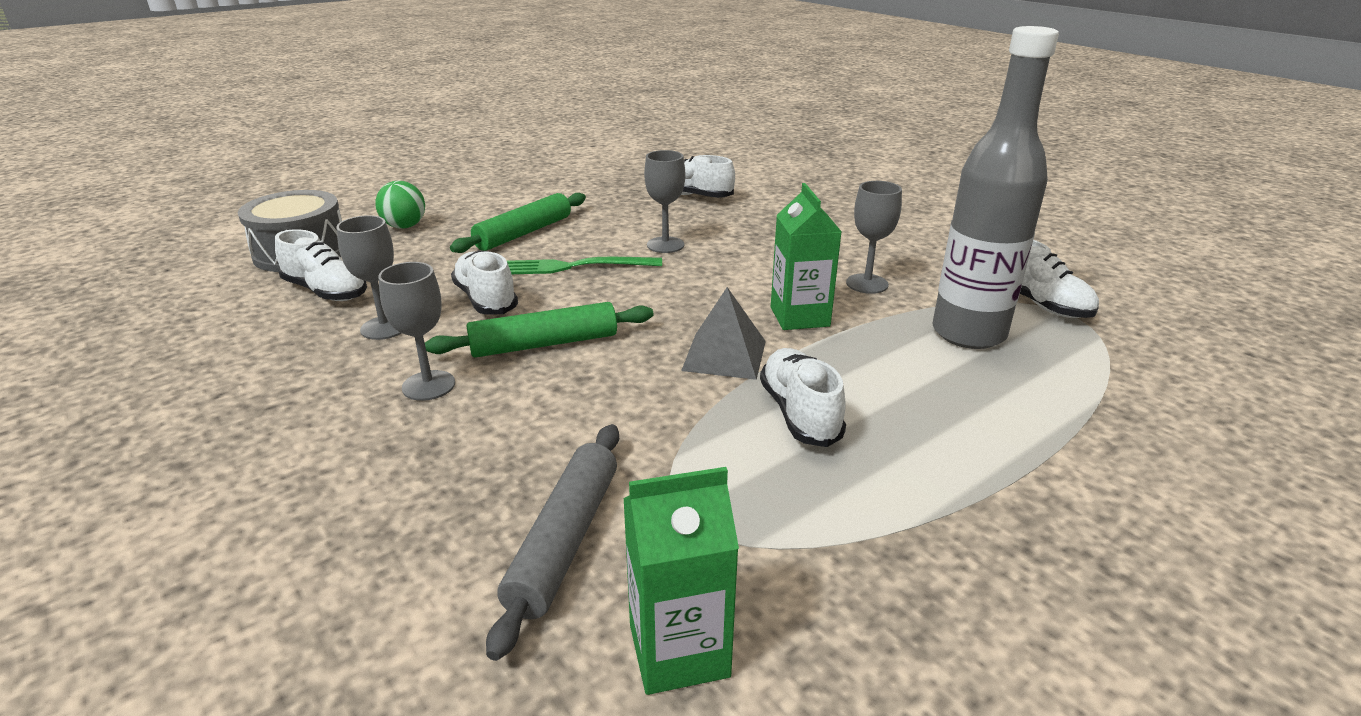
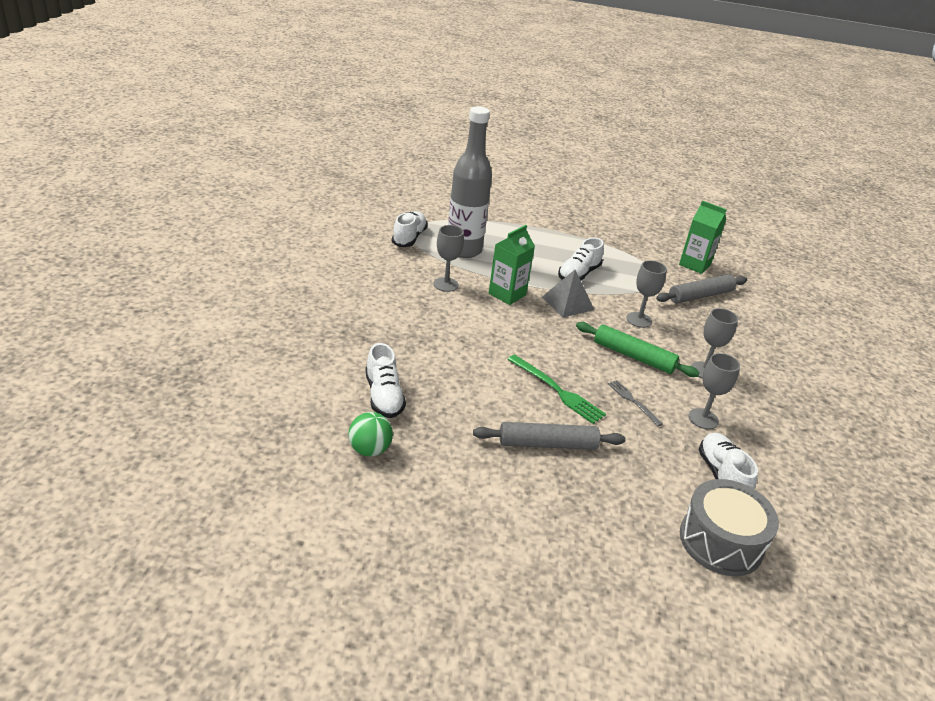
camera: 135 degrees left, 5 degrees up
(404, 226) = (621, 520): green ball -> green ball (370, 450)
(486, 299) = (633, 401): white shoe -> grey fork
(523, 233) = (547, 444): green rolling pin -> grey rolling pin
(665, 245) = (484, 369): grey goblet -> grey goblet (639, 320)

